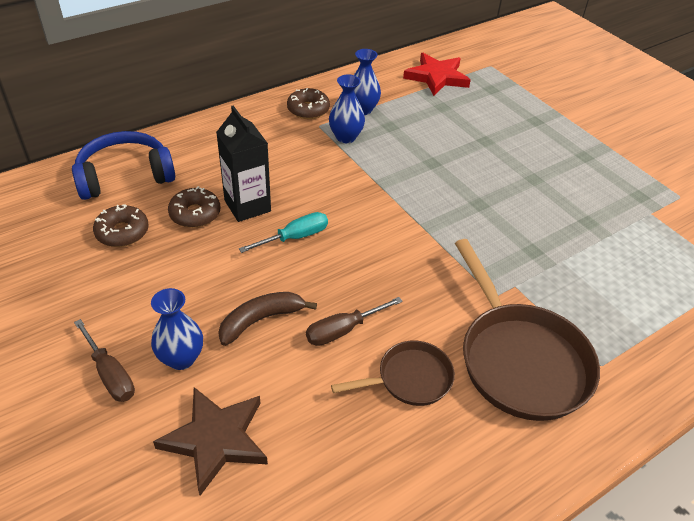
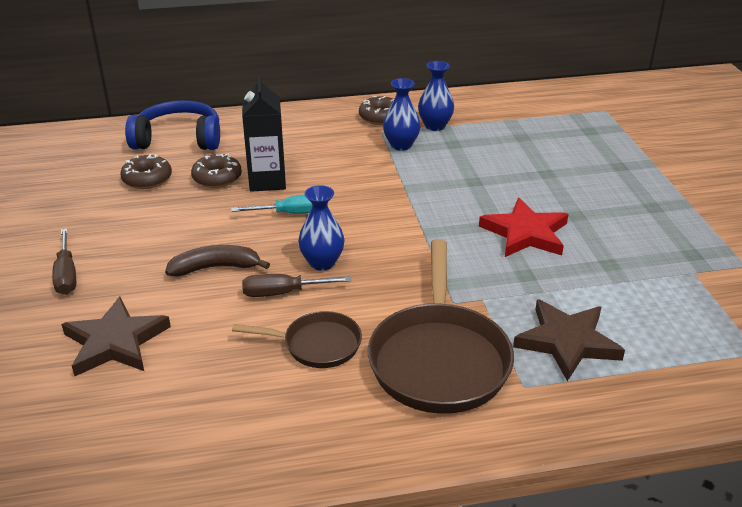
camera: 25 degrees right, 10 degrees down
(181, 358) = (129, 278): blue vase -> blue vase (322, 263)
(436, 77) = (536, 111): red star -> red star (525, 233)
(604, 309) = (567, 342): none -> brown star

